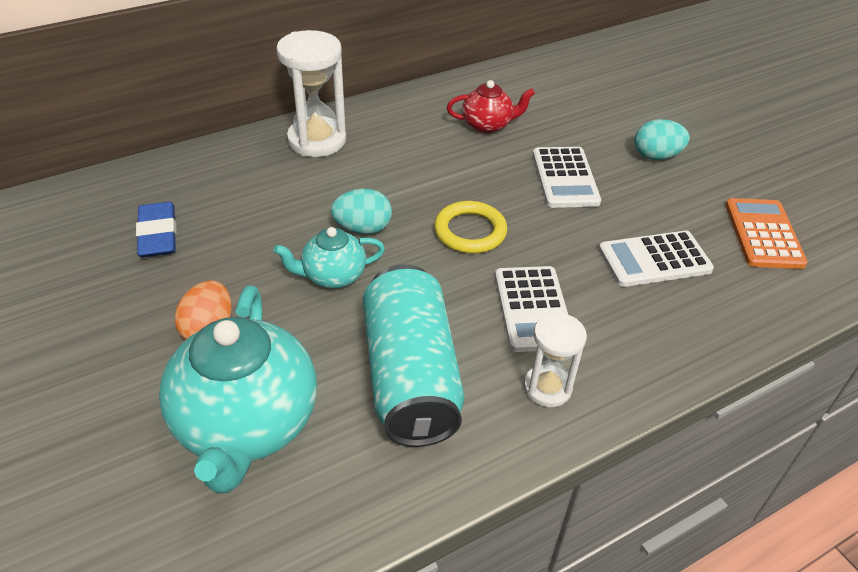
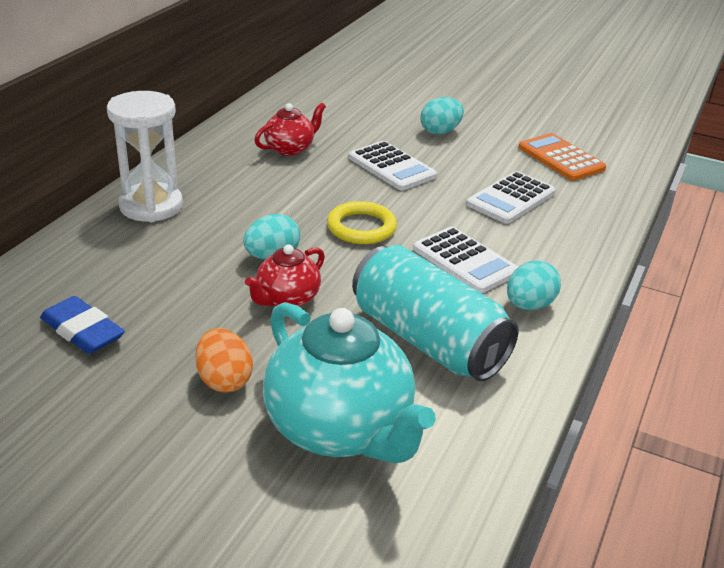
camera: 35 degrees left, 10 degrees down
(333, 276) = (287, 299): turquoise teapot -> red teapot
(547, 388) = (529, 305): white hourglass -> turquoise egg

